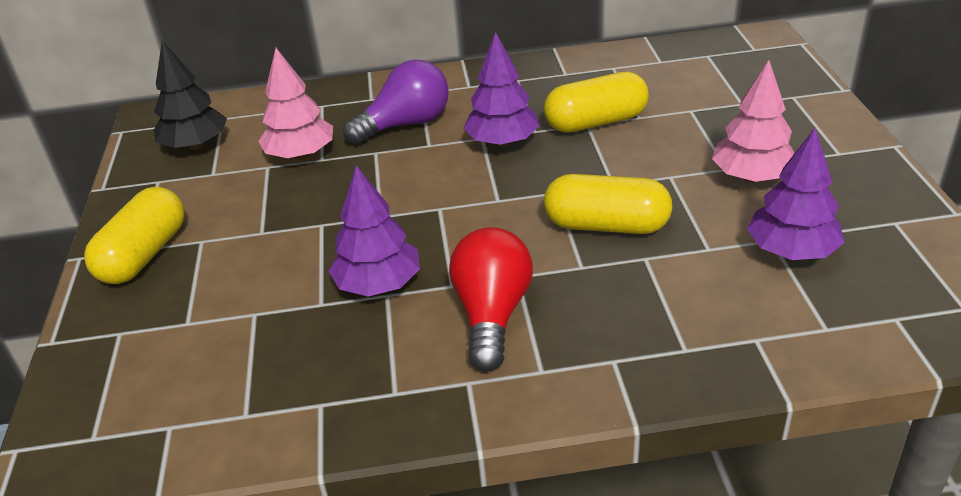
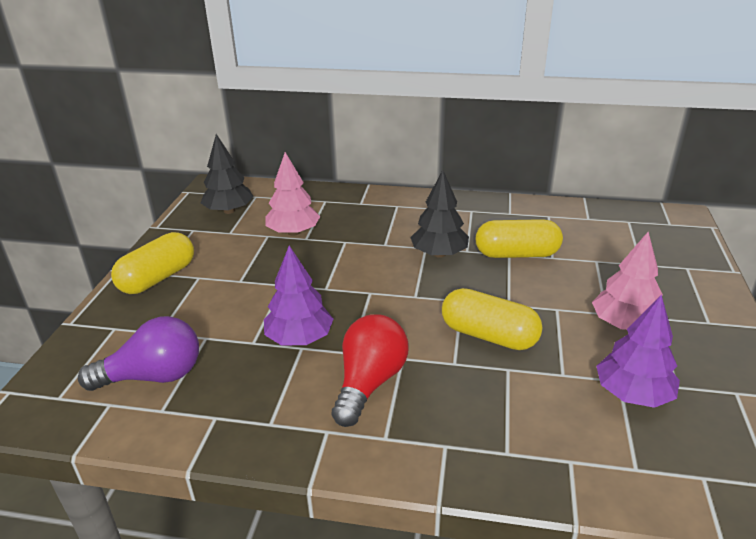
camera: 15 degrees right, 5 degrees down
(405, 124) = (375, 226): purple light bulb -> purple light bulb (153, 376)
(502, 142) = (439, 254): purple tree -> black tree

